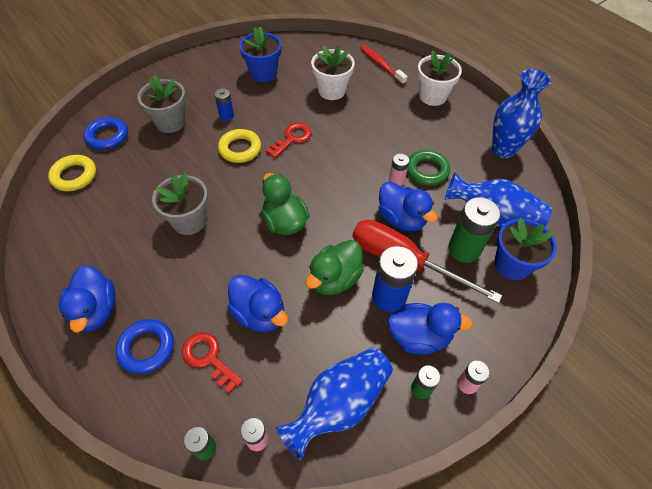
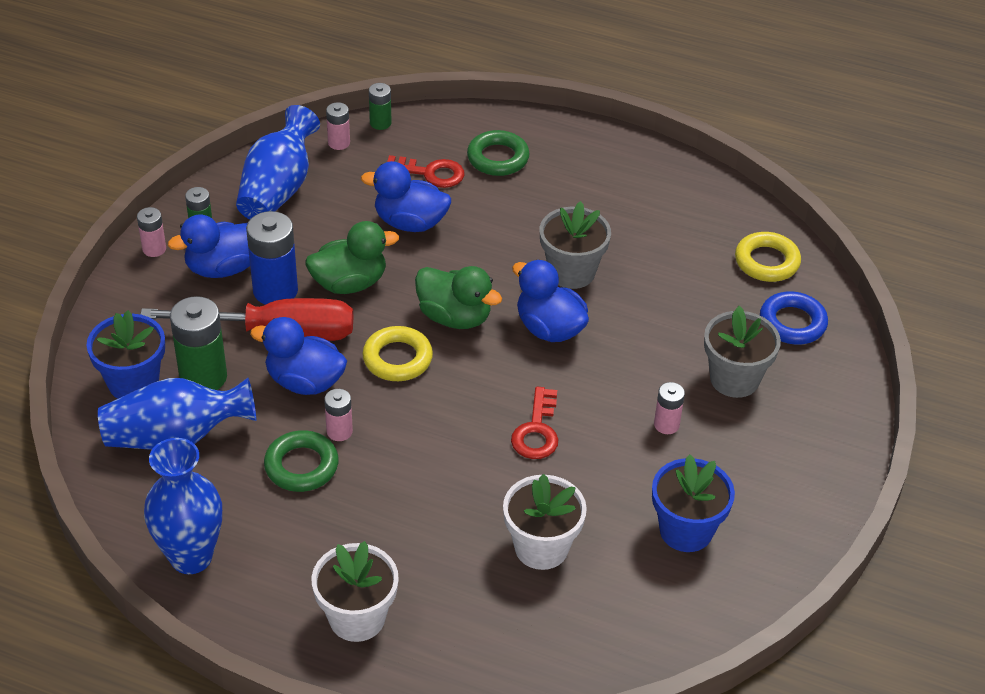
camera: 150 degrees right, 10 degrees down
(96, 310) = (579, 164): blue duck -> blue duck (549, 328)
(147, 348) = (498, 158): blue ring -> green ring
(226, 116) = (666, 425): blue battery -> pink battery
(240, 149) = (597, 383): yellow ring -> yellow ring (397, 359)
(334, 279) = (349, 283): green duck -> green duck turned 60 degrees clockwise
(381, 65) = (492, 652): red toothbrush -> none

